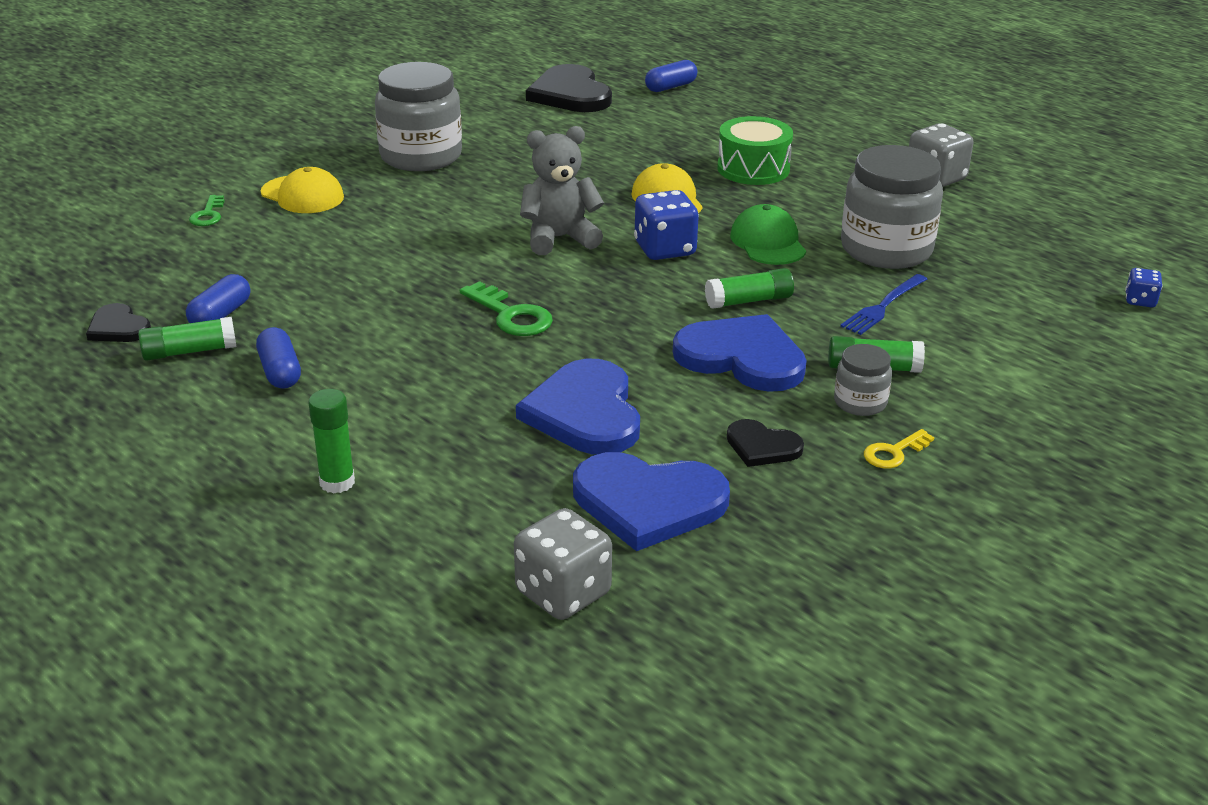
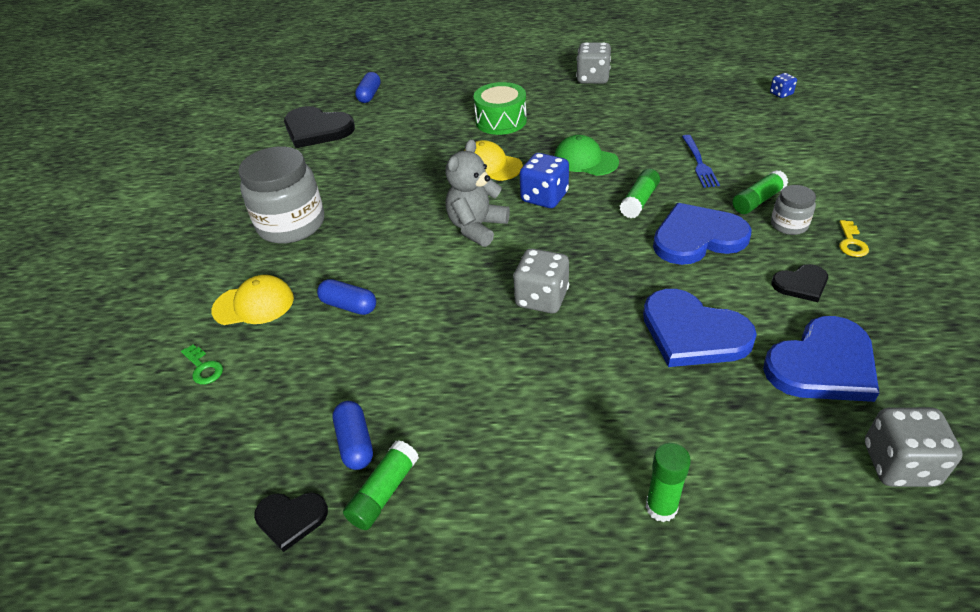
camera: 40 degrees left, 10 degrees up
(280, 371) = (476, 454): blue capsule -> blue capsule (349, 305)
(511, 315) = (541, 298): green key -> grey dice
(886, 249) = (643, 130): grey jar -> none

